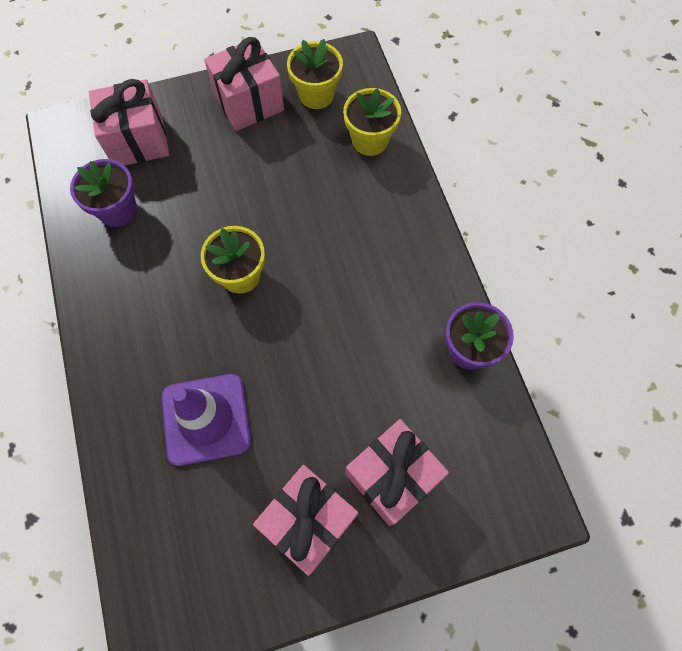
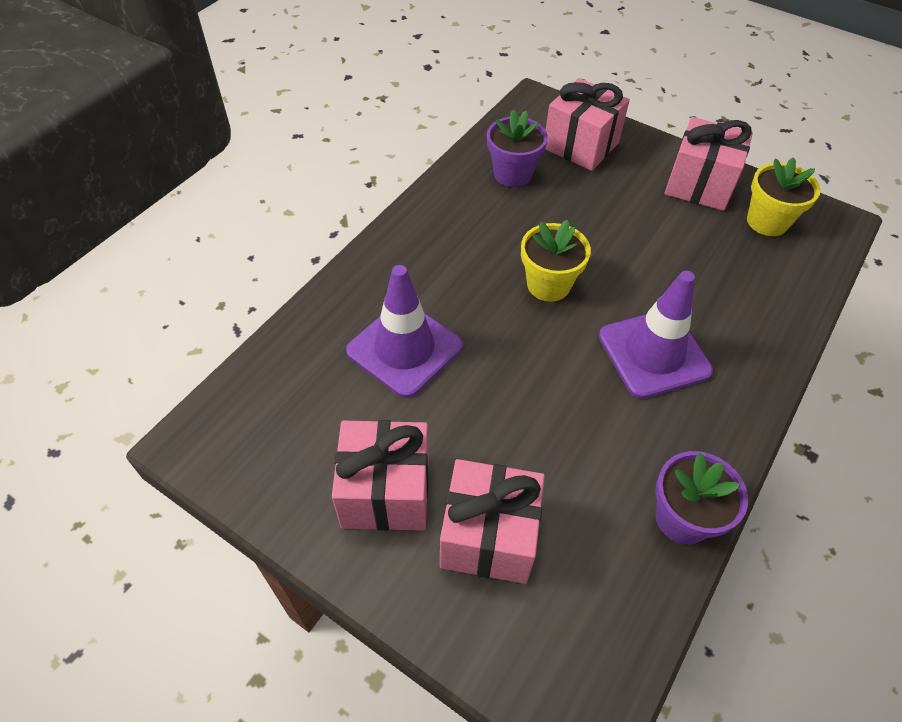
camera: 50 degrees right, 15 degrees down
(351, 260) = (654, 353): none -> purple traffic cone
(370, 140) = (779, 288): yellow flower pot -> none

